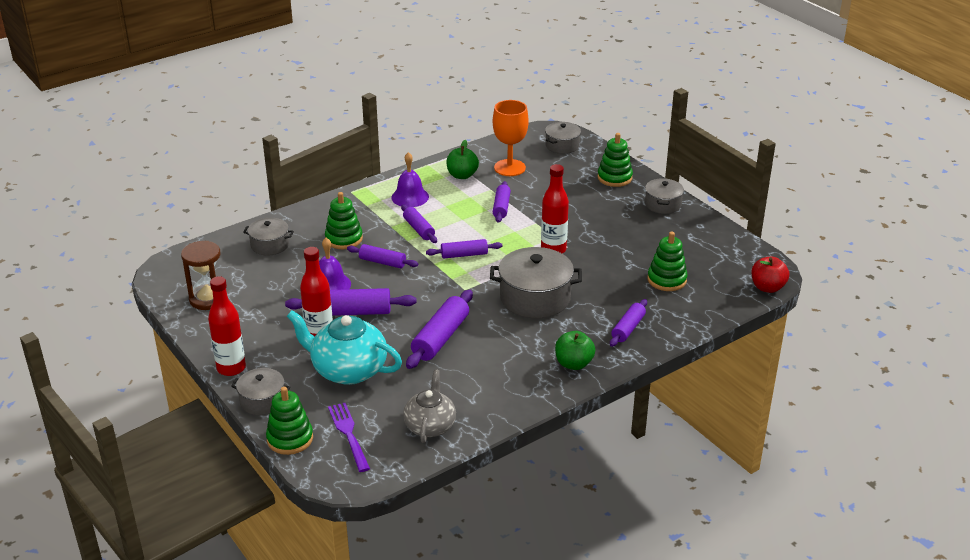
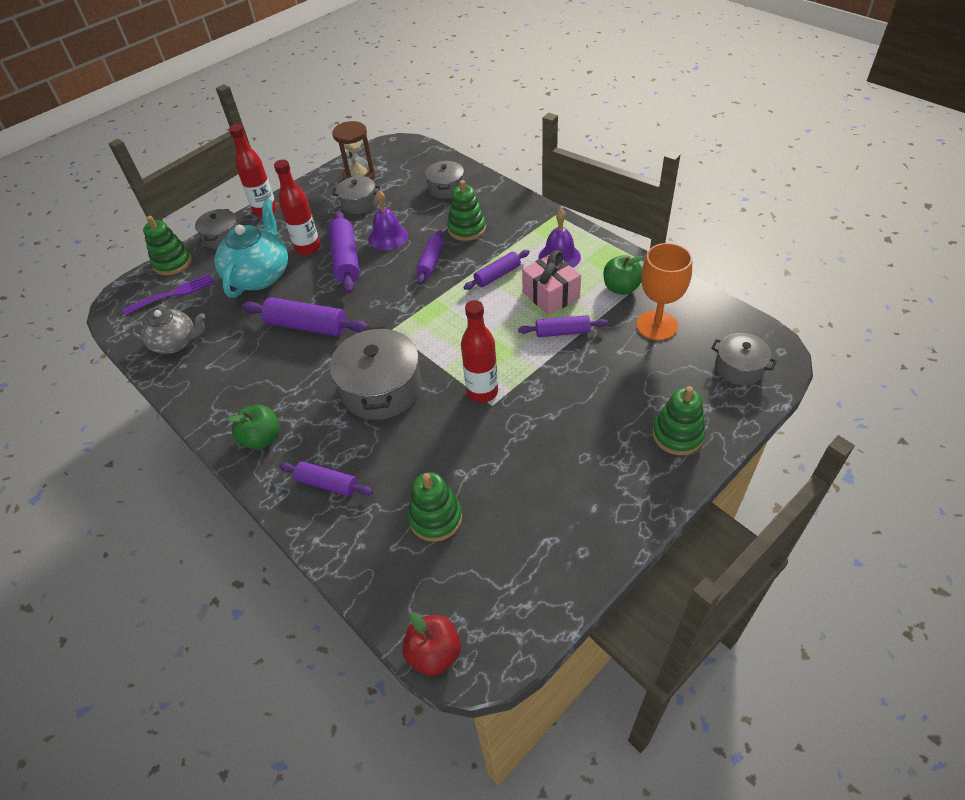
camera: 85 degrees right, 15 degrees up
(456, 207) = (551, 295): none -> pink gift
(464, 255) = (456, 318): purple rolling pin -> none
(662, 204) = (625, 499): grey pot -> grey pot (359, 203)

